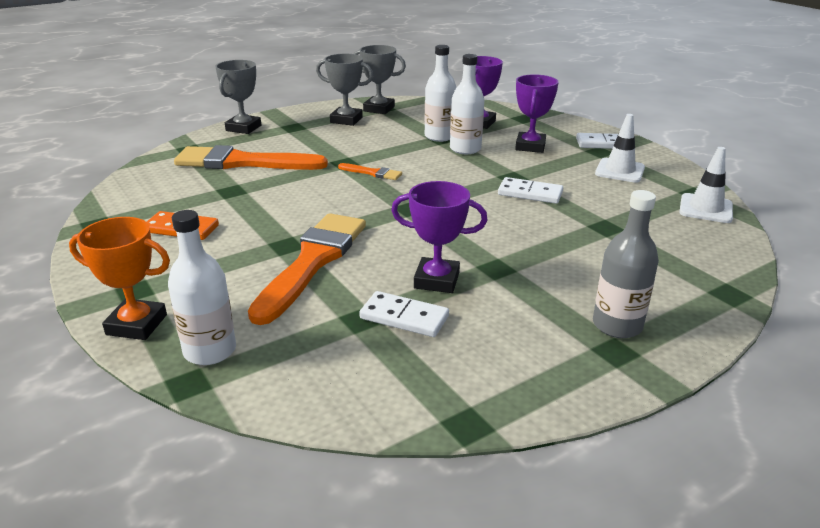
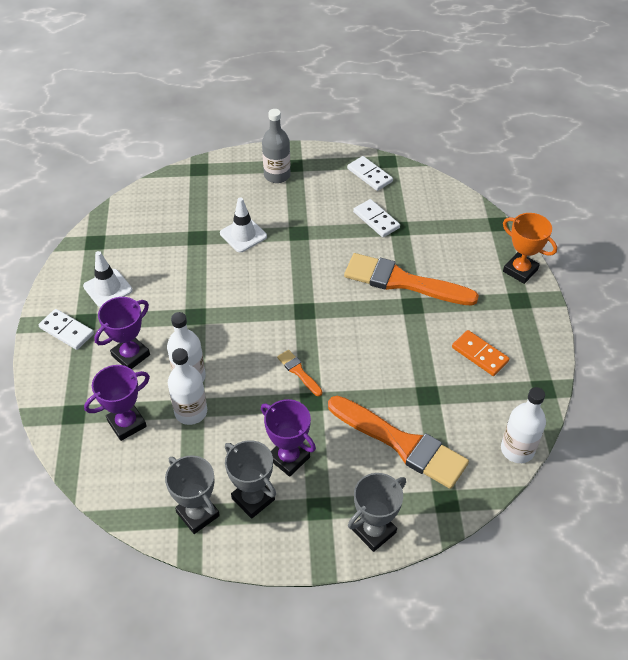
camera: 150 degrees left, 20 degrees up
(210, 351) = (484, 238): white bottle -> white bottle (517, 449)
(312, 261) = (403, 281): orange brush -> orange brush turned 60 degrees clockwise
(436, 280) = (340, 237): purple trophy -> purple trophy (289, 458)
(530, 193) = (205, 290): white domino -> white domino (369, 175)
(705, 209) = (113, 226): white traffic cone -> white traffic cone (243, 235)

